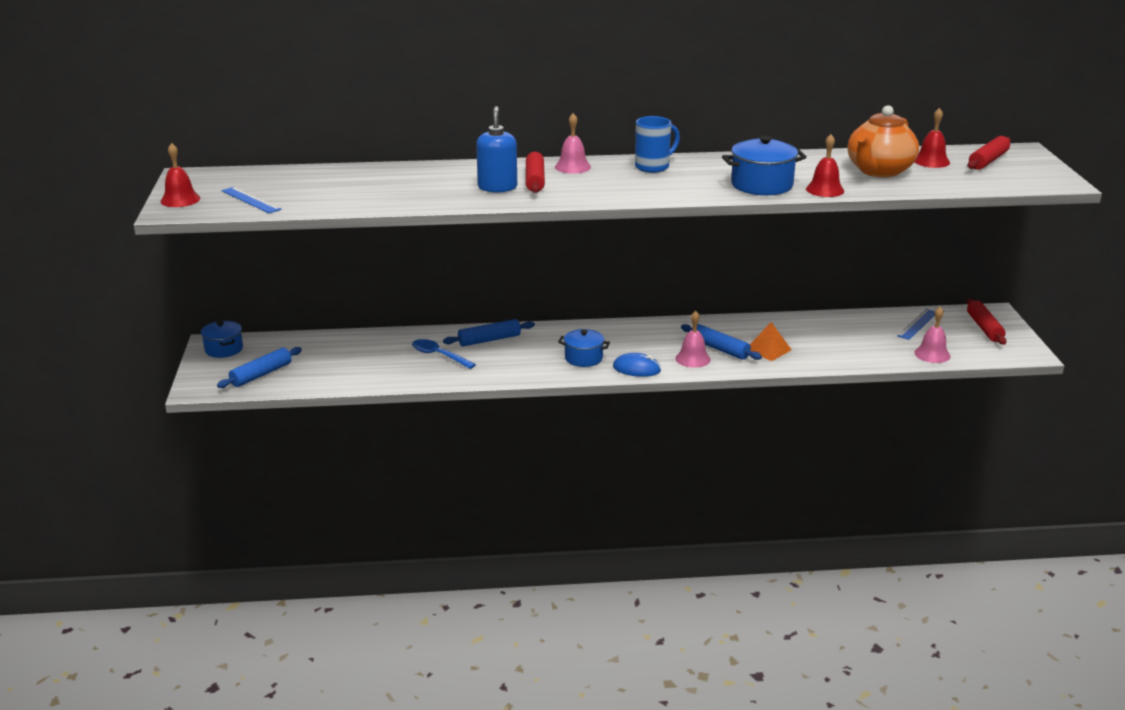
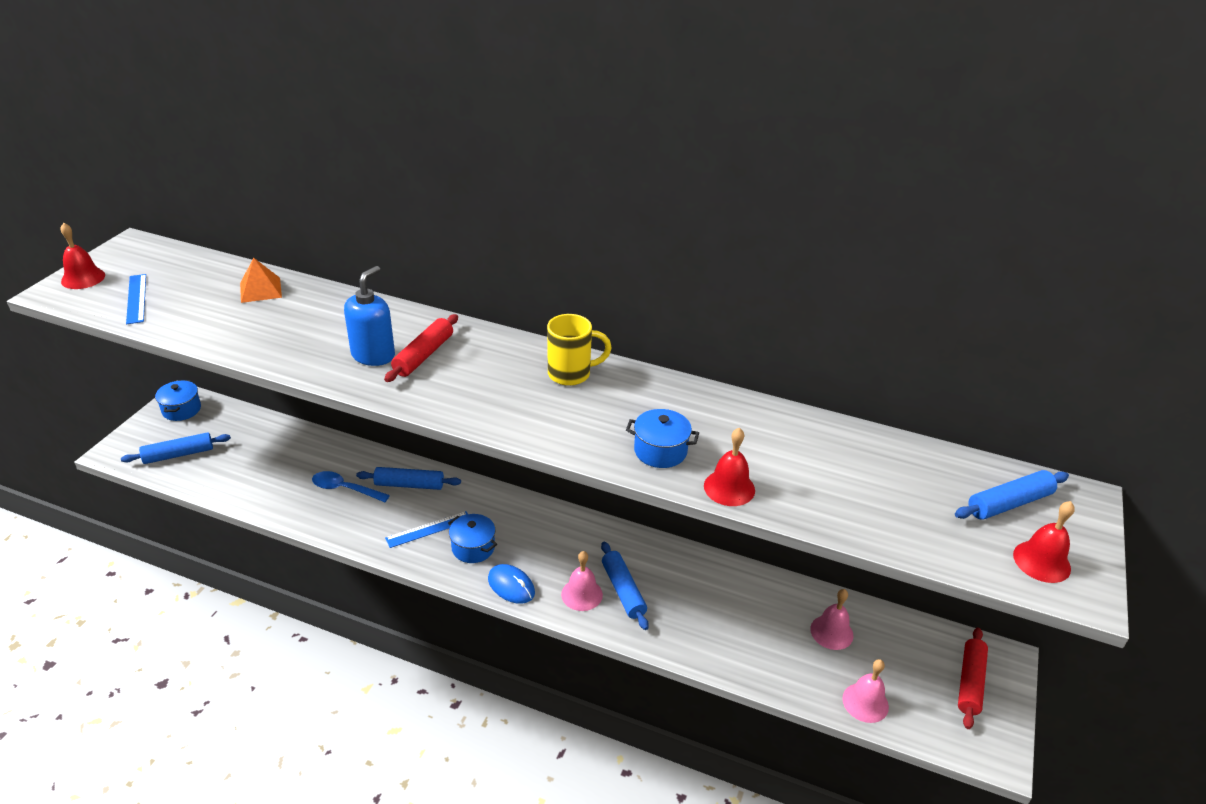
camera: 25 degrees right, 10 degrees up
(438, 355) = (345, 489): blue spoon -> blue spoon turned 45 degrees counterclockwise
(572, 167) = (486, 346): pink bell -> pink bell (831, 632)
(653, 167) = (571, 374): blue mug -> yellow mug
(762, 185) = (660, 451): blue pot -> blue pot, size x0.66
(768, 349) = (675, 613): orange pyramid -> orange pyramid (260, 290)
(879, 171) = (835, 474): orange teapot -> none
(917, 324) = (887, 640): blue ruler -> blue ruler (428, 529)
(931, 161) = (926, 477): red bell -> red bell (1041, 561)
(988, 160) = (1009, 503): red rolling pin -> blue rolling pin

